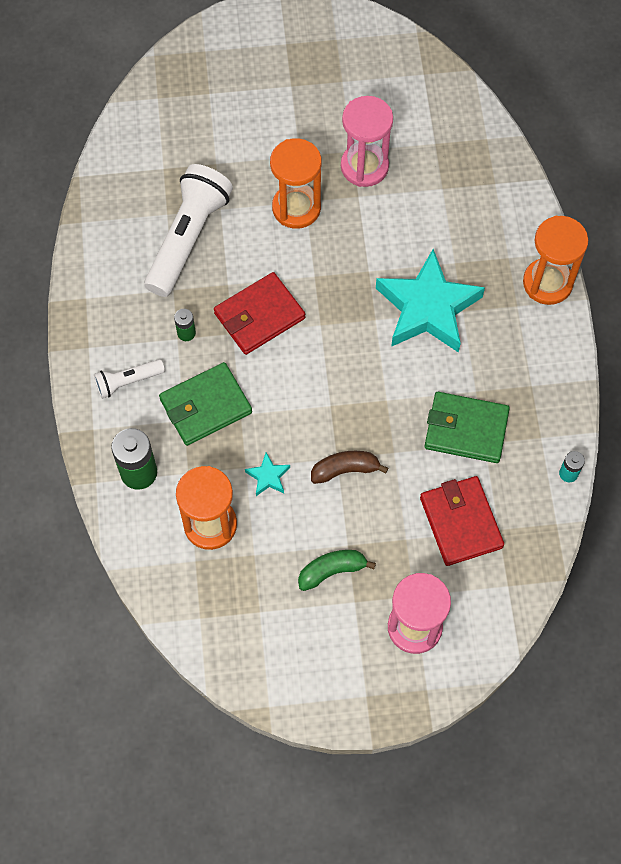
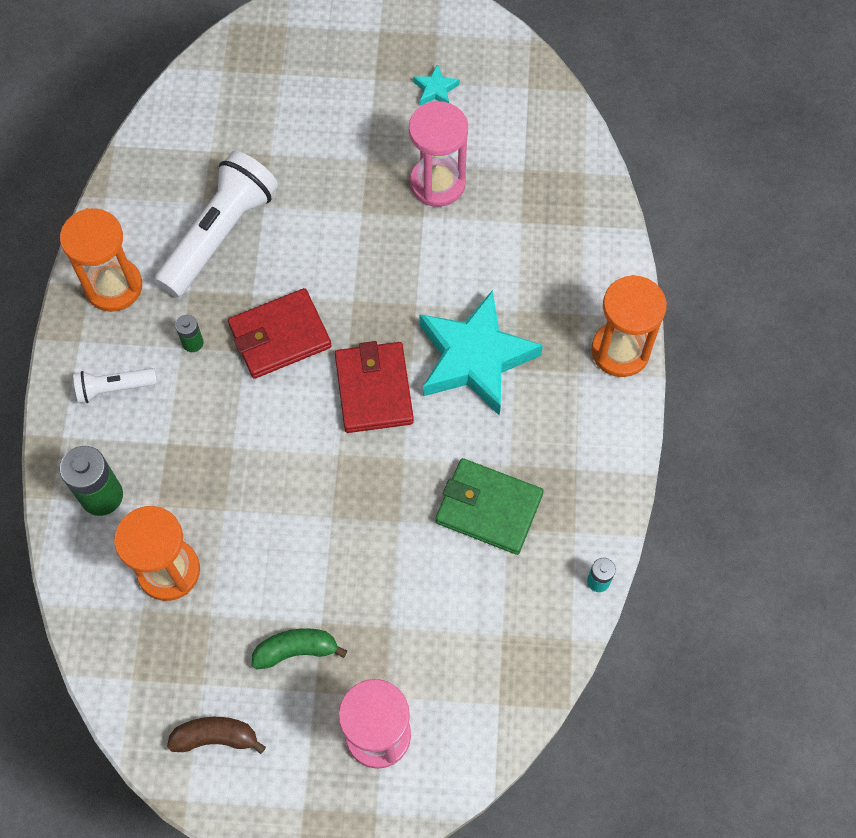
camera: 10 degrees right, 0 degrees up
(205, 406) = (195, 431): green wallet -> none
(268, 477) = (248, 525): turquoise star -> turquoise star (435, 89)
(296, 208) = (349, 218): orange hourglass -> orange hourglass (114, 286)
(345, 470) = (338, 532): brown banana -> brown banana (216, 737)
(461, 522) = (459, 618): red wallet -> red wallet (374, 389)

